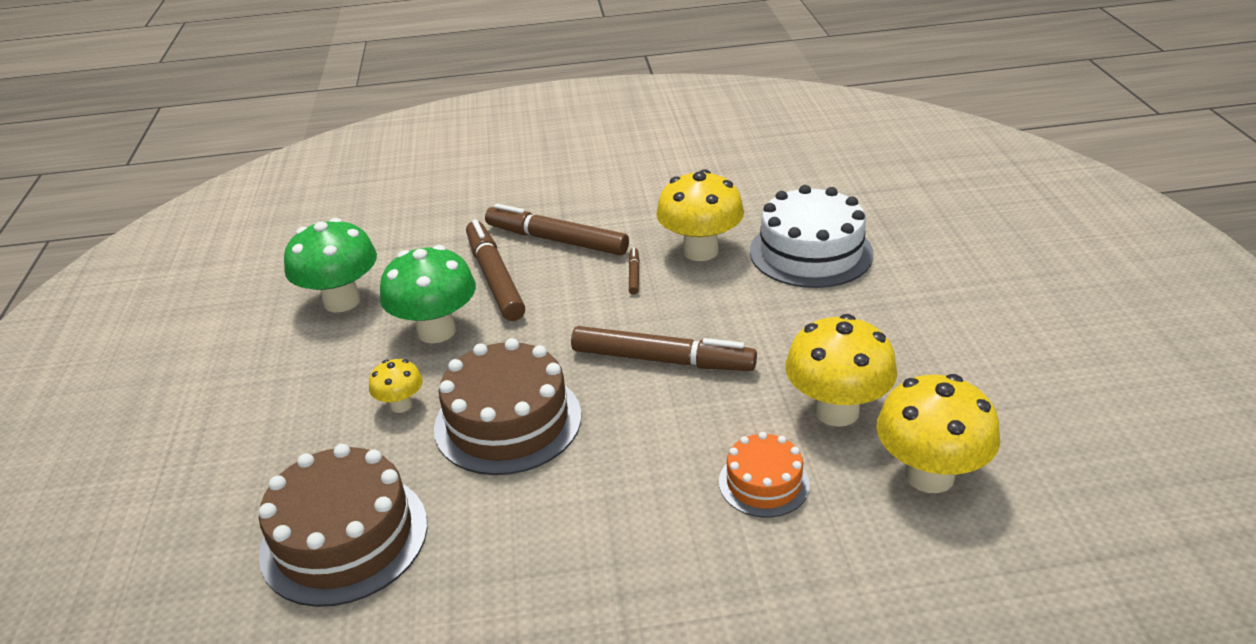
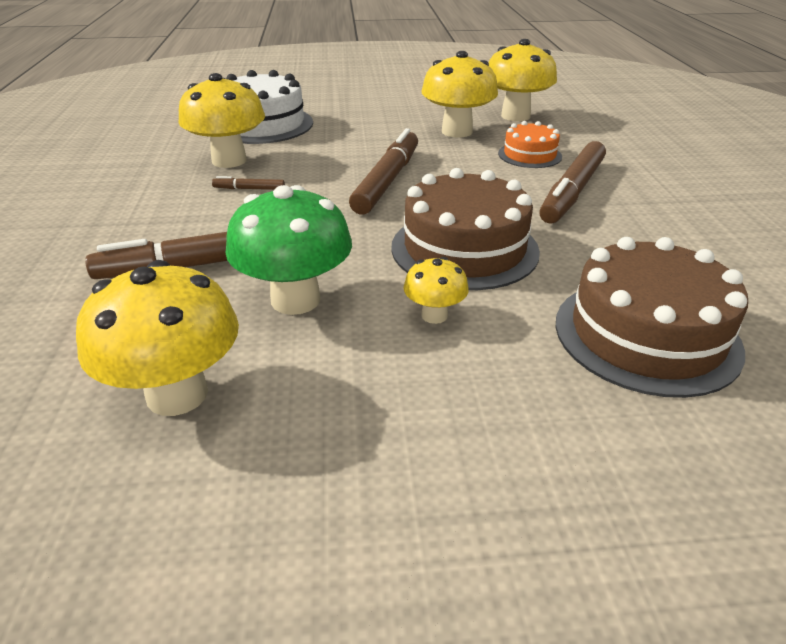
camera: 90 degrees left, 0 degrees up
(342, 301) = (177, 394): green mushroom -> yellow mushroom
(556, 240) = (148, 227): brown marker -> brown marker (572, 191)

